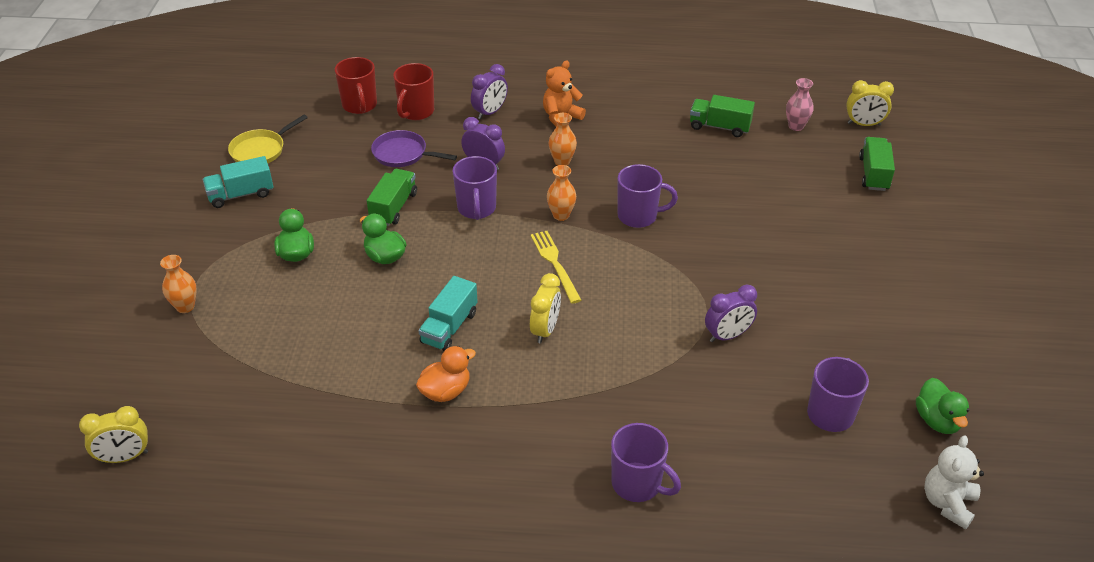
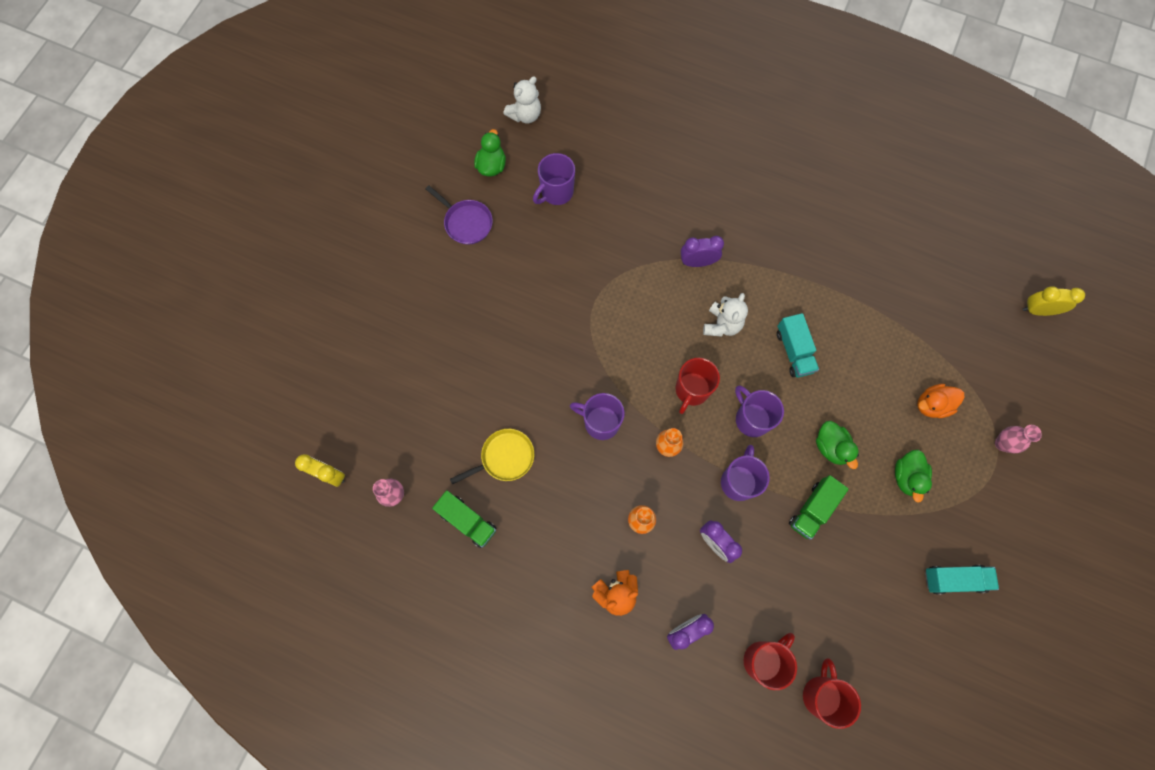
camera: 160 degrees left, 30 degrees up
(185, 306) = (1002, 444): orange vase -> pink vase
(260, 150) = (933, 648): yellow pan -> yellow pan (504, 458)
(403, 154) = (790, 589): purple pan -> purple pan (466, 222)
(446, 391) = (809, 293): orange duck -> orange duck (932, 405)
(449, 327) = (794, 351): turquoise truck -> turquoise truck turned 120 degrees clockwise
(545, 330) = (722, 325): yellow clock -> white teddy bear
(555, 264) = (691, 390): yellow fork -> red mug
(638, 484) = (704, 184): purple mug -> purple mug (751, 419)
(727, 336) = (590, 275): purple clock -> purple clock (697, 262)
(873, 174) = (369, 404): green truck -> none

